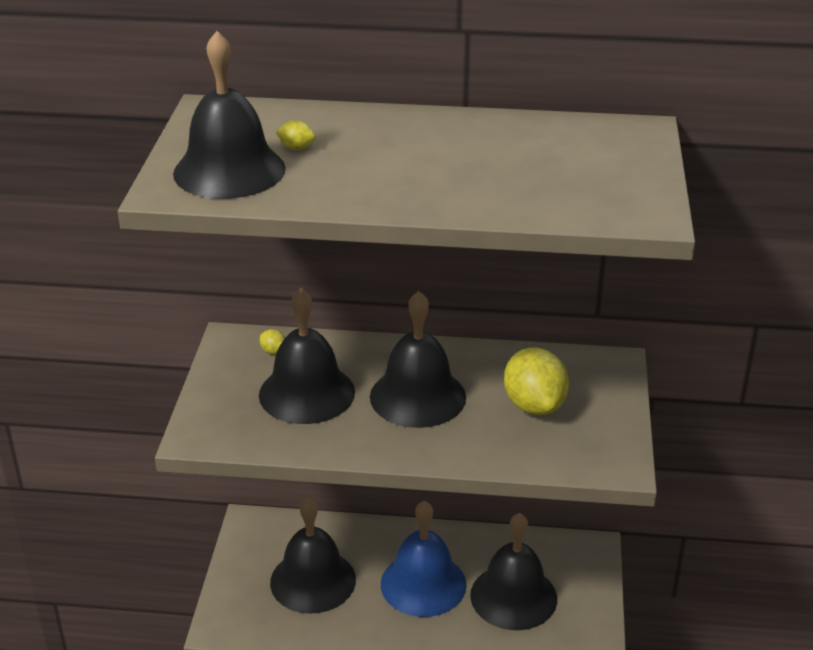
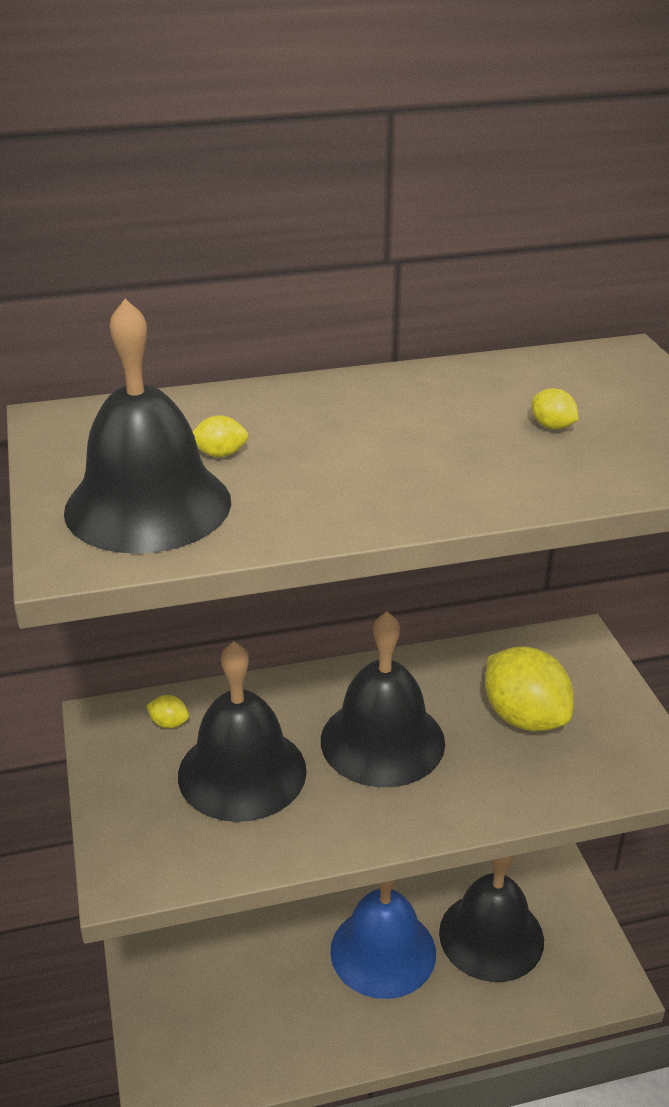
camera: 20 degrees left, 0 degrees up
(313, 580) = (250, 988): black bell -> none
(538, 169) = (552, 426): none -> yellow lemon

